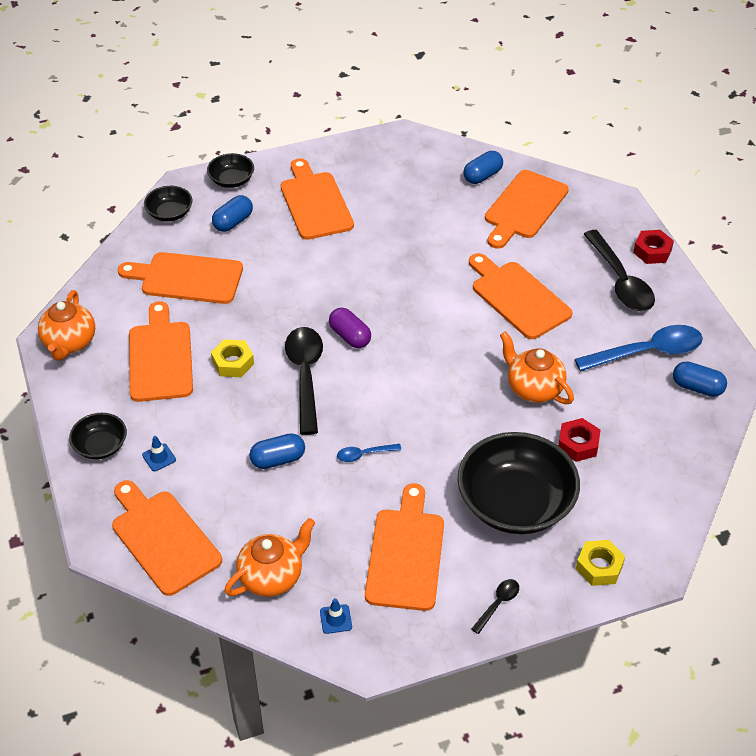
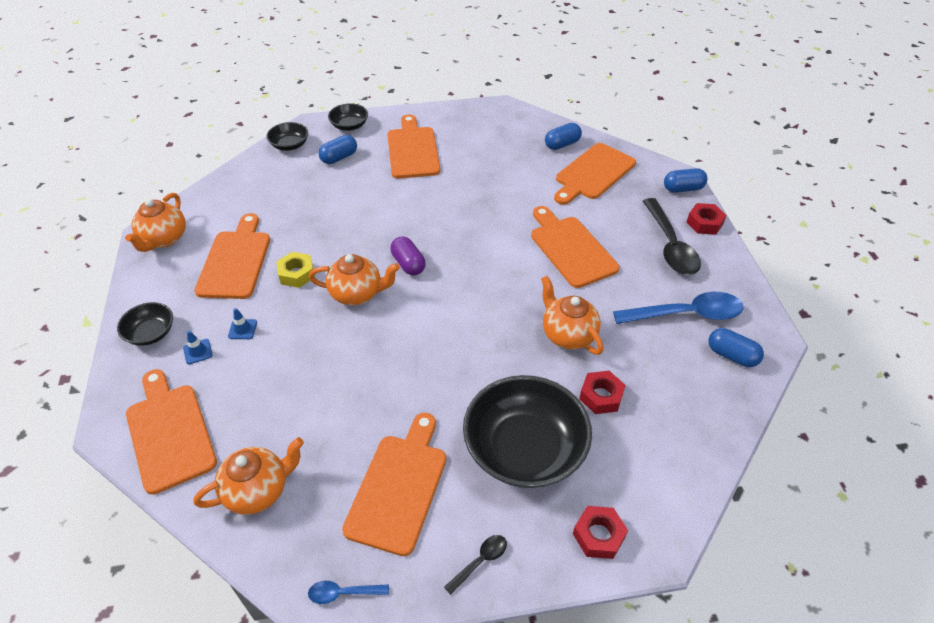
camera: 10 degrees right, 0 degrees up
(187, 278) = (284, 198): orange cutting board -> none
(278, 459) = (305, 369): blue capsule -> blue capsule (683, 189)
(305, 375) = (357, 294): black spoon -> orange teapot
(335, 619) = (306, 549): blue traffic cone -> blue traffic cone (242, 329)
(364, 454) = (388, 376): blue spoon -> blue spoon (343, 593)
(599, 567) = (598, 535): yellow nut -> red nut

